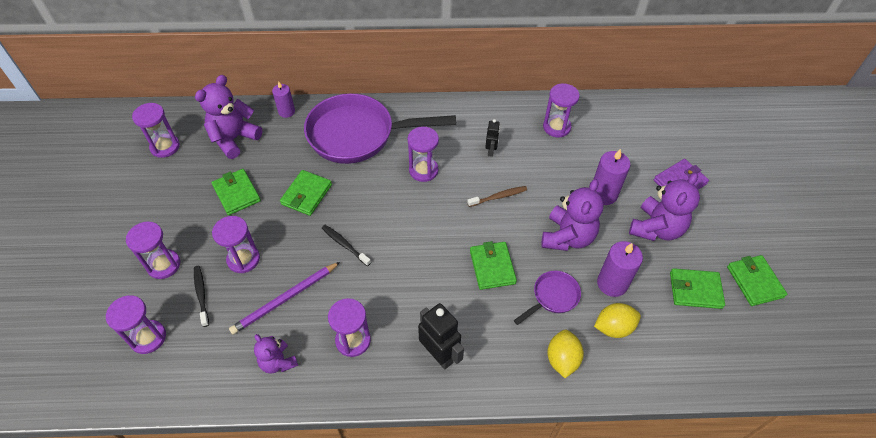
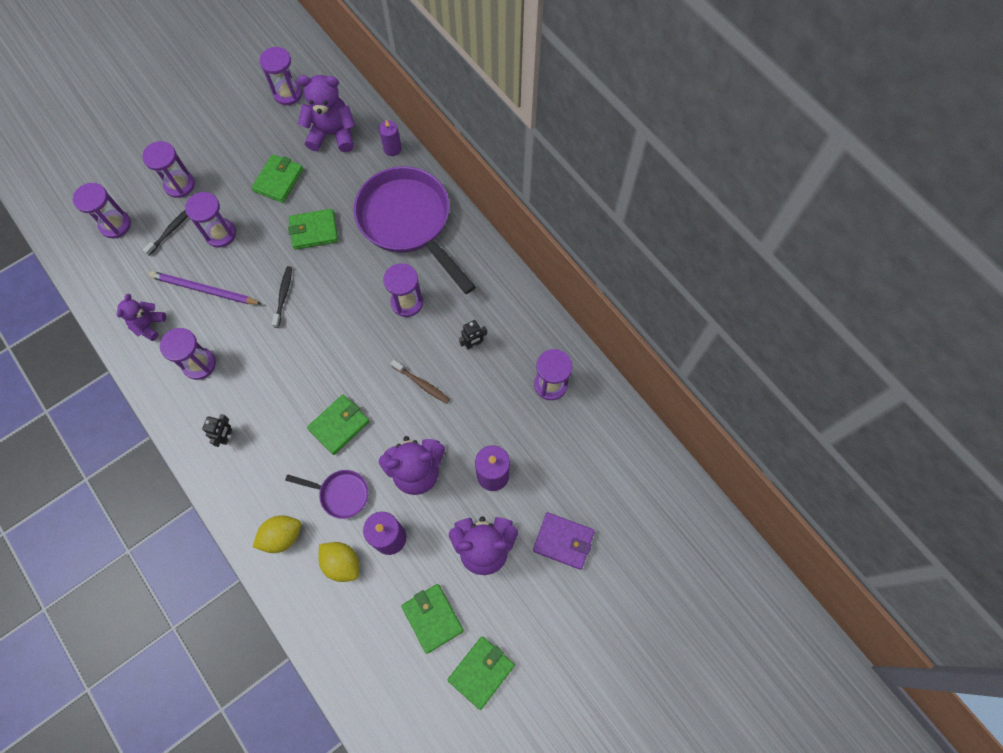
camera: 55 degrees right, 15 degrees up
(439, 354) = (226, 436): black robot -> black robot, size x0.56

